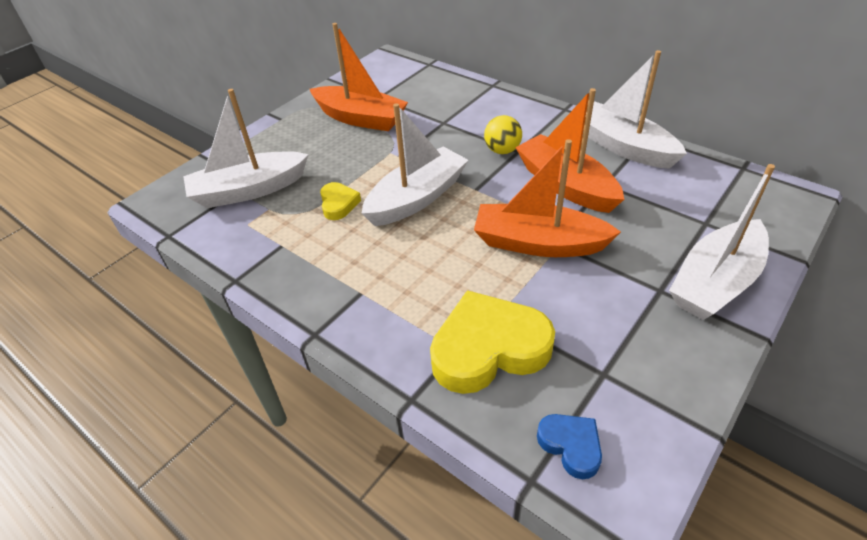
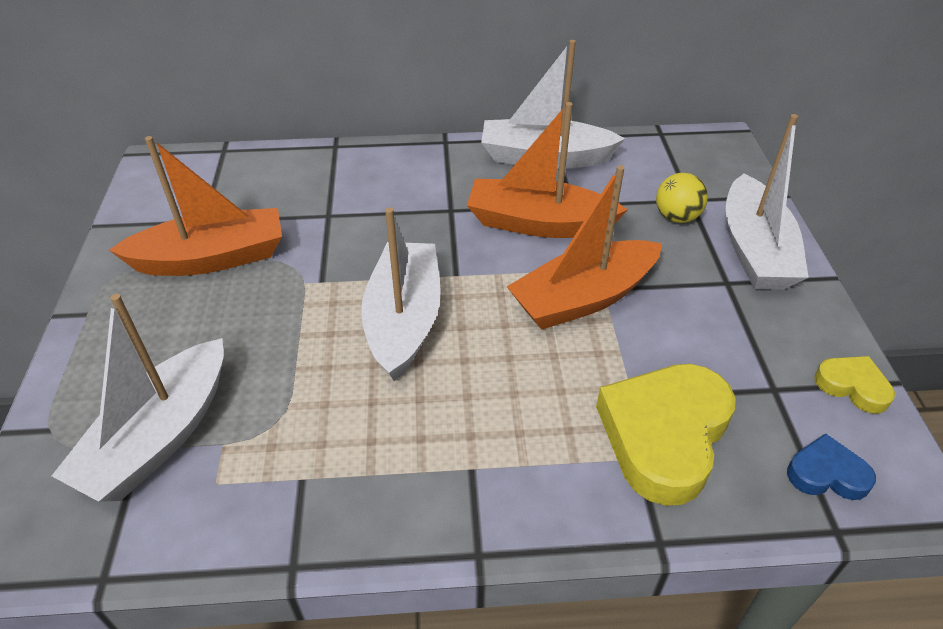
camera: 45 degrees left, 0 degrees up
(338, 204) = (315, 381): yellow heart -> yellow heart (852, 386)
(502, 150) = (434, 217): yellow ball -> yellow ball (676, 217)

